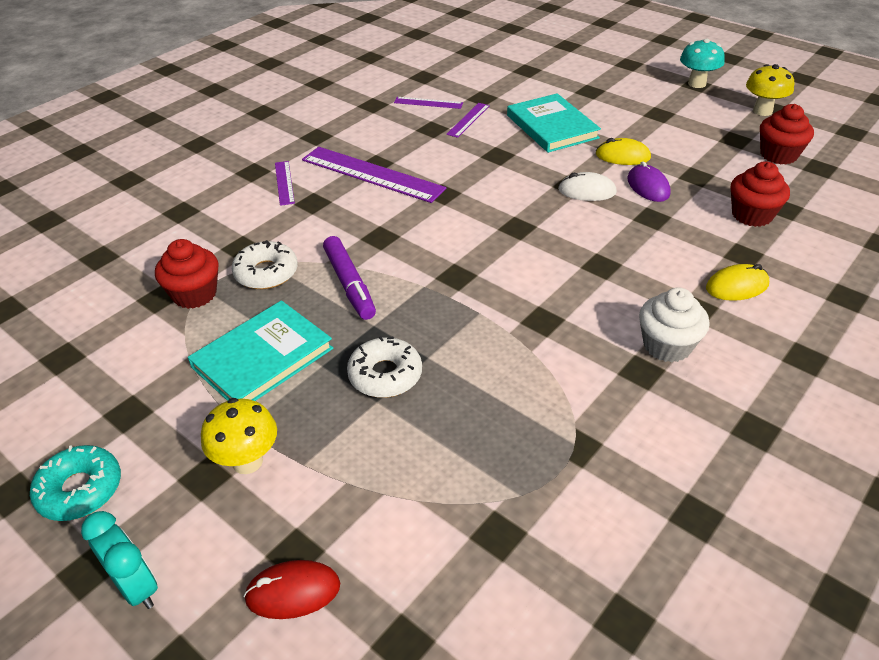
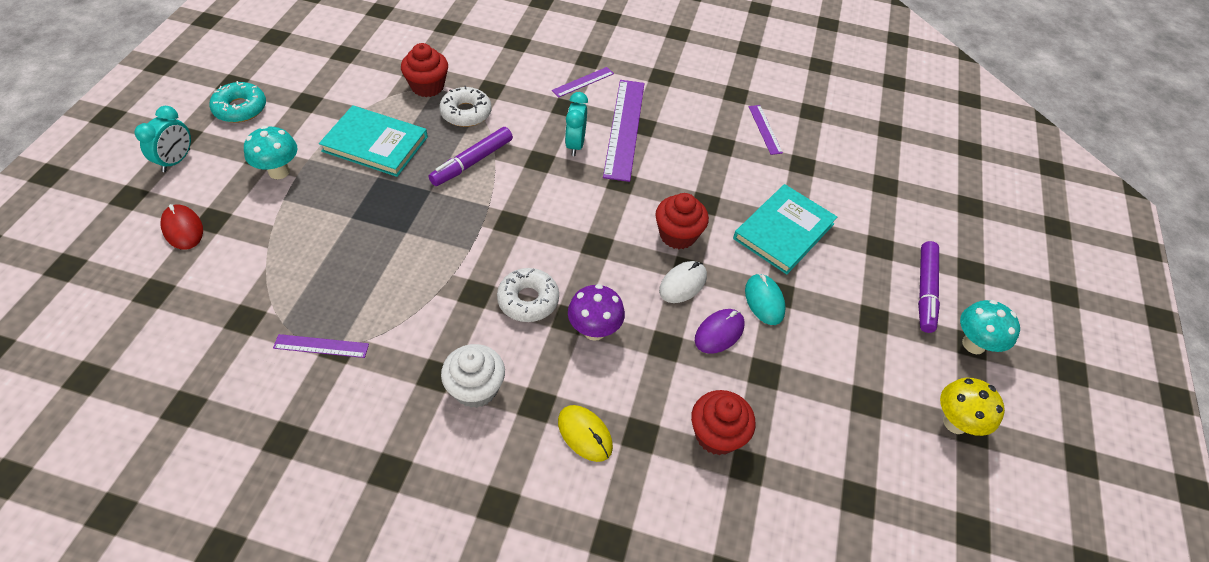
camera: 60 degrees right, 10 degrees up
(247, 461) = (279, 171): yellow mushroom -> turquoise mushroom
(373, 209) = (575, 145): none -> turquoise clock
(385, 375) = (379, 214): white donut -> white donut (528, 300)
(468, 120) = (754, 165): purple ruler -> purple ruler (321, 346)
(587, 191) = (683, 284): white mouse -> white mouse turned 60 degrees clockwise
(621, 253) = (594, 330): none -> purple mushroom
(622, 156) = (764, 301): yellow mouse -> turquoise mouse
(641, 86) = (925, 291): none -> purple marker
(778, 155) = (859, 450): red cupcake -> red cupcake (677, 235)

